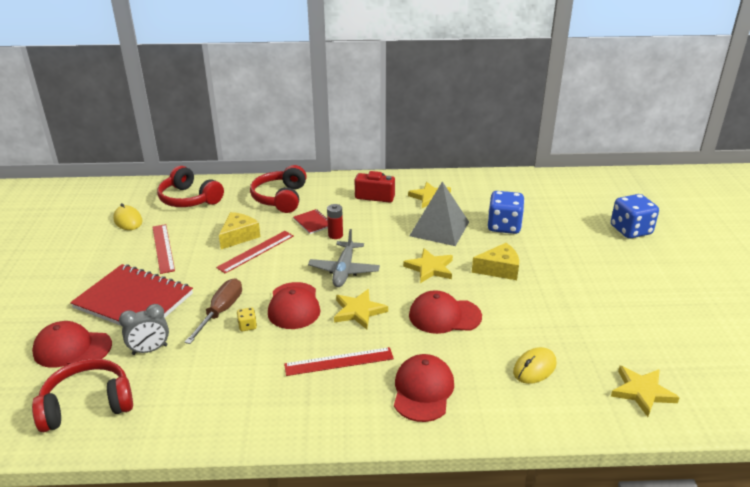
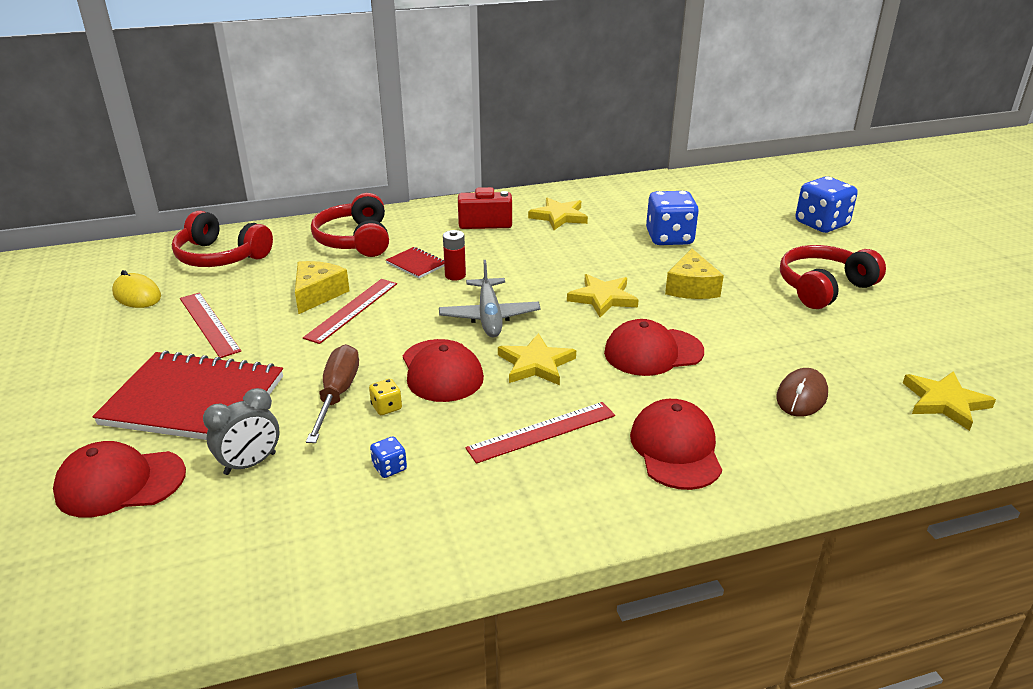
camera: 15 degrees left, 0 degrees up
(87, 405) = (181, 560): red headphones -> red headphones (823, 288)
(231, 368) = (389, 468): none -> blue dice
(439, 229) = (590, 250): grey pyramid -> none
(499, 269) = (691, 287): yellow cheese -> yellow cheese turned 120 degrees clockwise
(534, 368) = (801, 396): yellow mouse -> brown mouse

